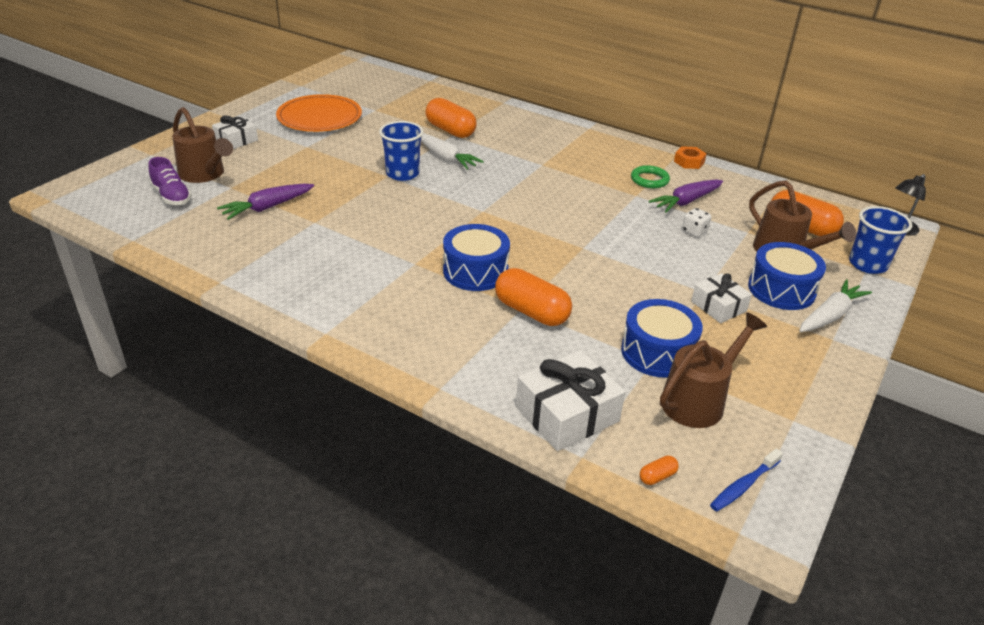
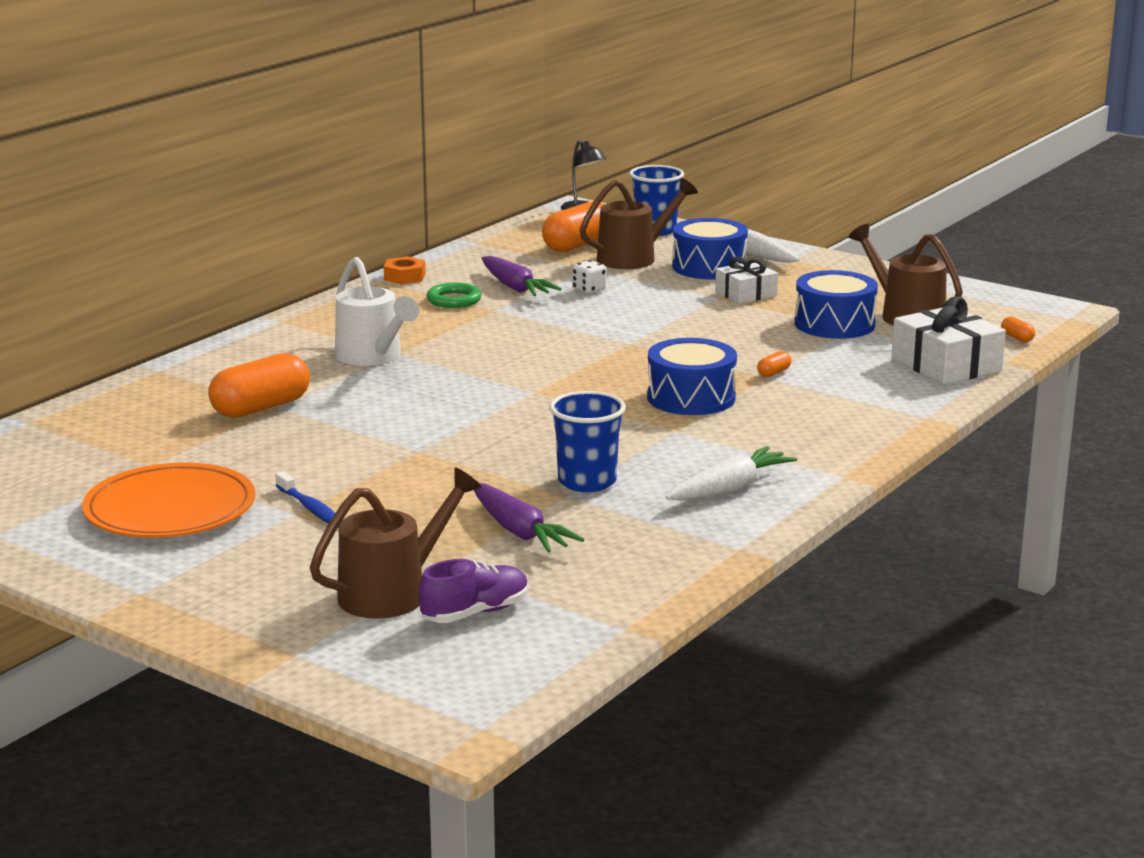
camera: 85 degrees left, 15 degrees down
(236, 140) = (251, 577): white gift -> none
(402, 174) = (414, 440): blue cup -> blue cup (587, 482)
(446, 158) = (364, 411): white carrot -> white carrot (730, 488)
(531, 312) = (773, 373): orange capsule -> orange capsule, size x0.41
(534, 157) = (373, 357): none -> white watering can
(743, 485) = (1014, 311): blue toothbrush -> blue toothbrush (311, 508)

